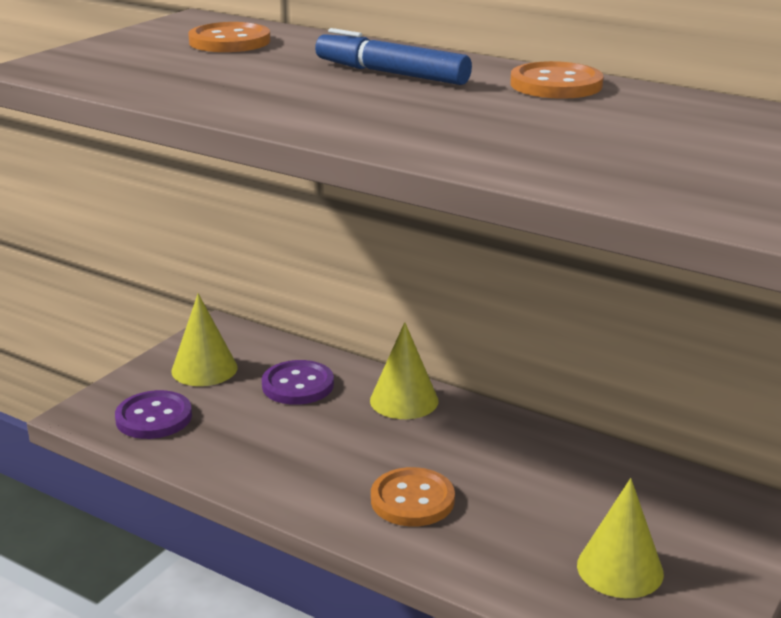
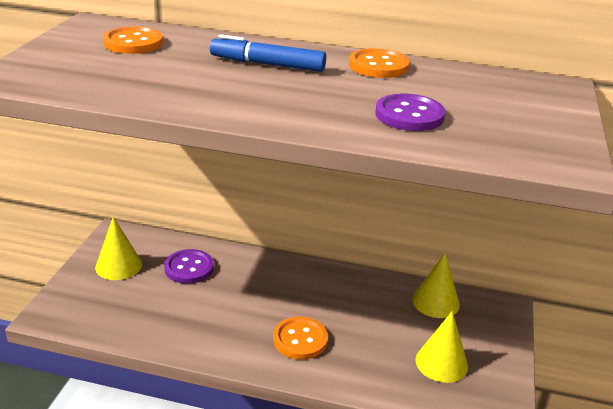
camera: 20 degrees left, 5 degrees up
(154, 417) = (99, 309): purple button -> purple button (409, 115)
(404, 400) = (263, 268): yellow cone -> yellow cone (435, 302)

